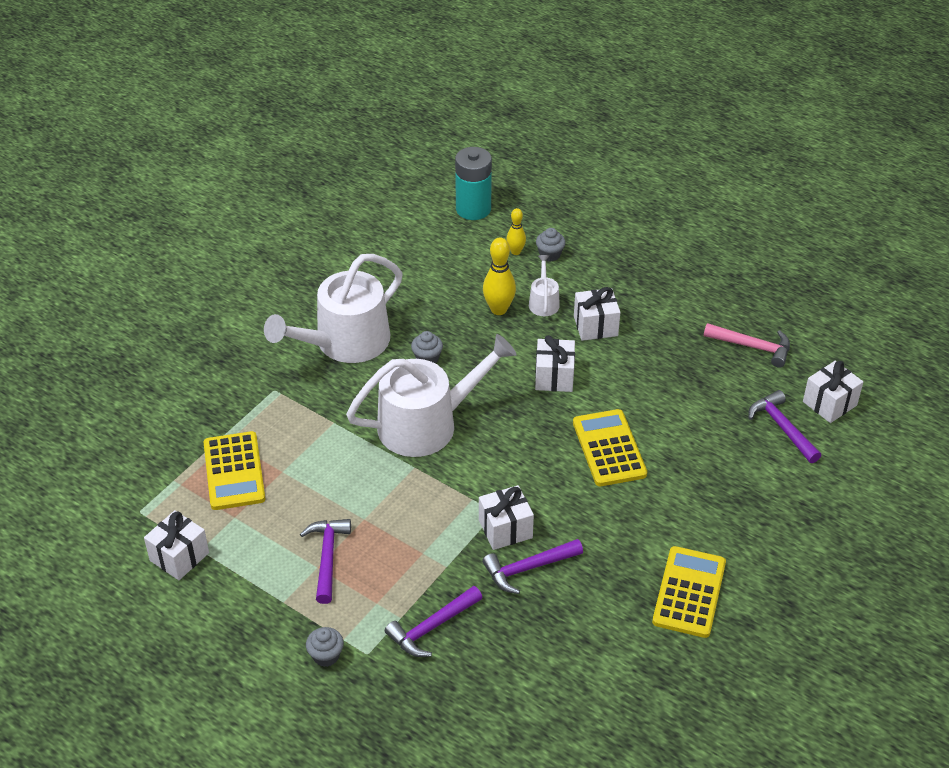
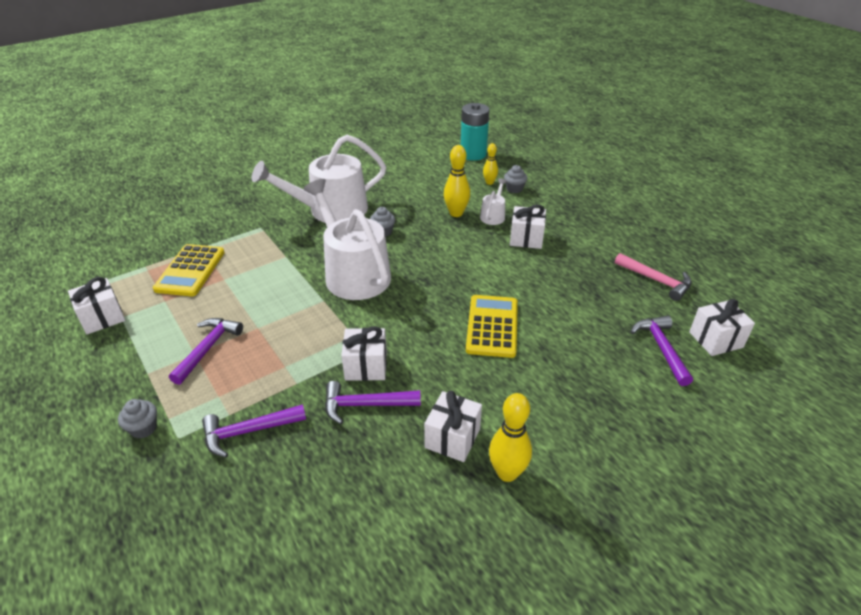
camera: 20 degrees right, 5 degrees down
(426, 424) = (353, 273): white watering can -> white watering can turned 120 degrees counterclockwise
(554, 377) = (474, 265): white gift -> white gift (452, 438)
(689, 592) = (507, 473): yellow calculator -> yellow bowling pin

